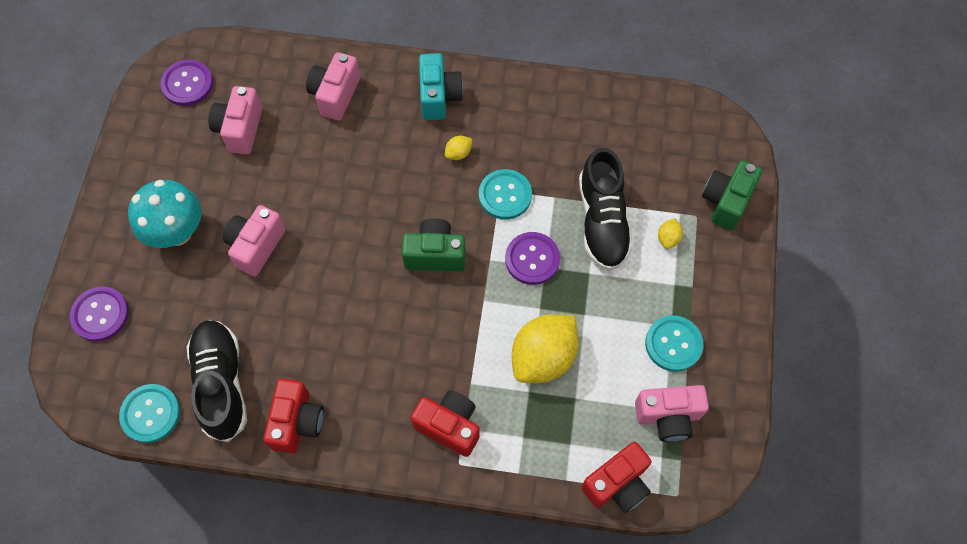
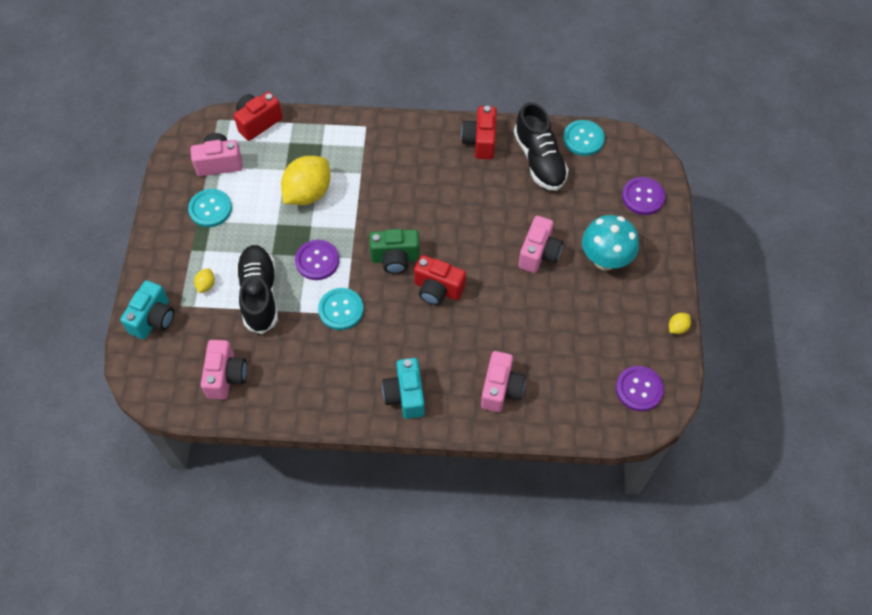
camera: 175 degrees right, 5 degrees down
(240, 129) = (578, 349): pink camera -> pink camera (226, 376)
(449, 426) = (374, 146): red camera -> red camera (437, 289)
(458, 153) = (383, 343): yellow lemon -> yellow lemon (677, 327)
(726, 201) = (153, 319): green camera -> turquoise camera

